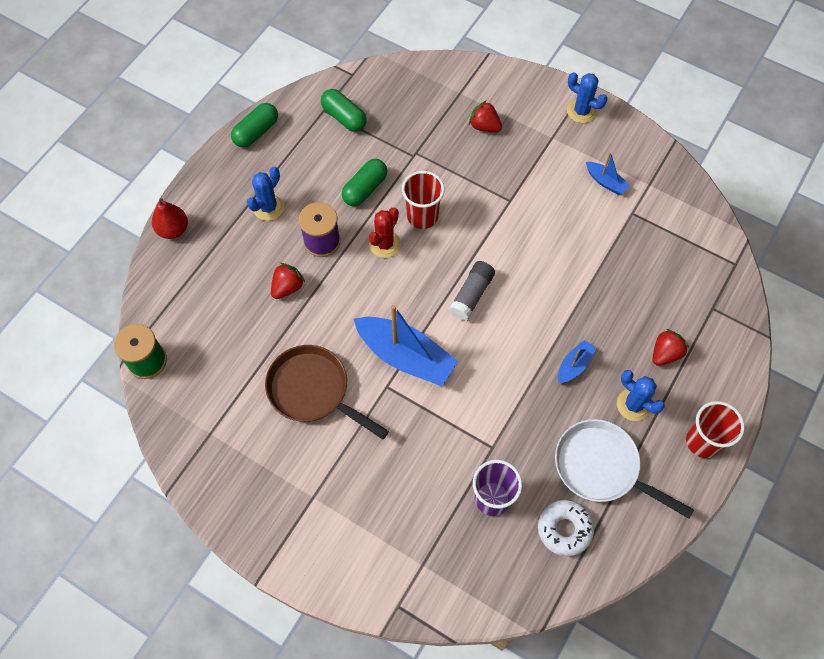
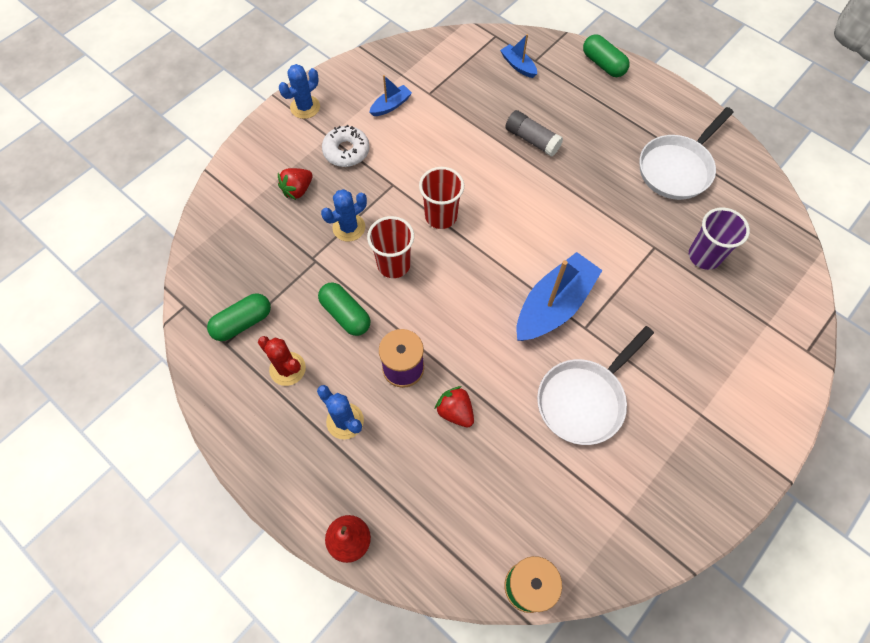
camera: 80 degrees left, 0 degrees up
(256, 132) = (233, 424): green capsule -> green capsule (603, 64)
(313, 391) = (584, 400): brown pan -> white pan
(385, 244) = (420, 305): red cactus -> red cactus (287, 369)
(471, 295) = (494, 236): grey glue stick -> grey glue stick (532, 140)
(564, 529) = (733, 206): white donut -> white donut (346, 151)
(574, 365) = (578, 168): blue boat -> blue boat (518, 65)
(633, 405) = (620, 134): blue cactus -> blue cactus (349, 227)
(665, 354) = (574, 101): red strawberry -> none
(702, 441) = (656, 95): red cup -> red cup (441, 216)

